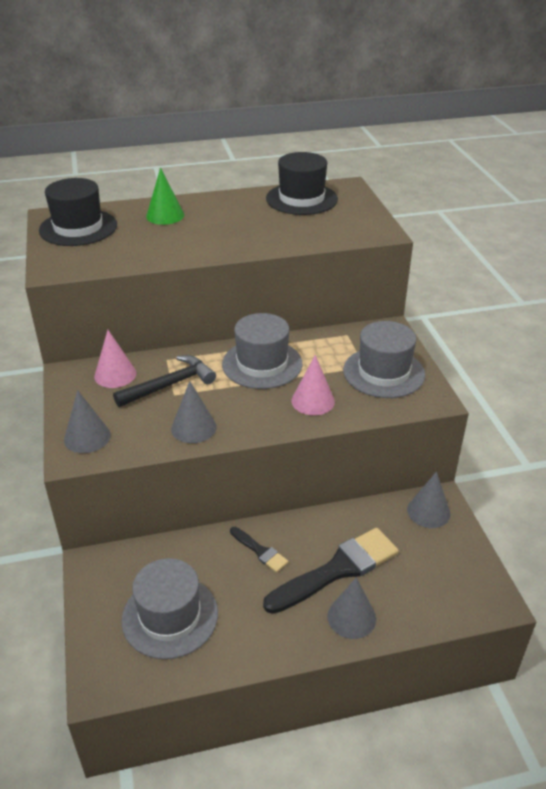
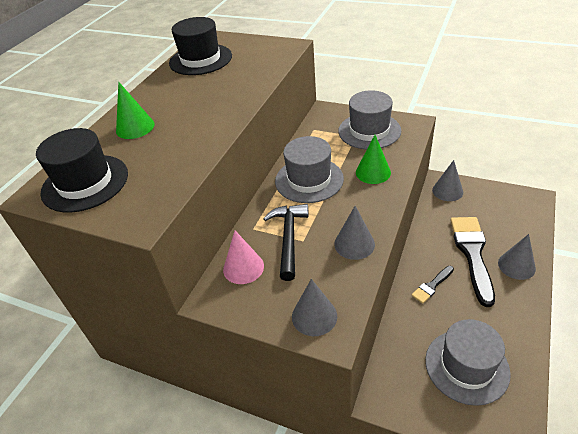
camera: 50 degrees left, 5 degrees up
(260, 551) = (432, 286): black brush -> black brush turned 150 degrees clockwise
(313, 401) = (373, 172): pink cone -> green cone

